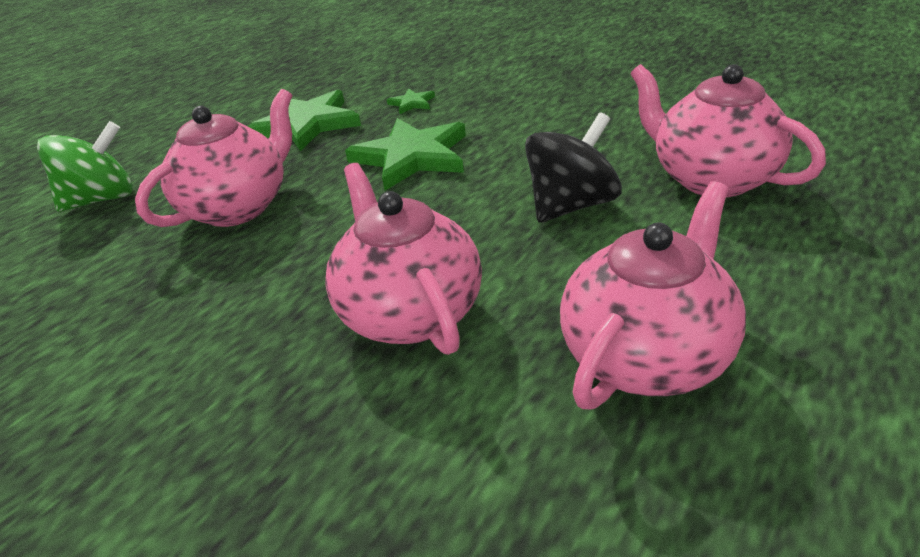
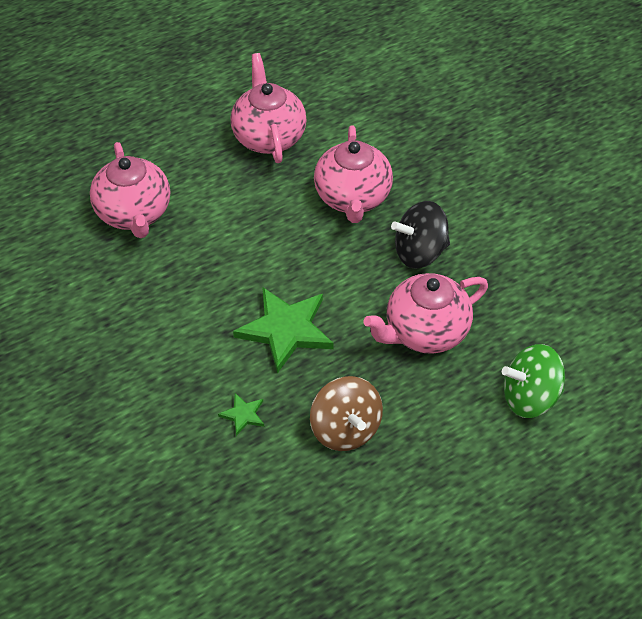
camera: 160 degrees left, 15 degrees up
(307, 124) = (345, 429): green star -> brown spinning top
(571, 205) = (225, 230): black spinning top -> black spinning top (420, 252)
(647, 355) = (268, 136): pink teapot -> pink teapot turned 105 degrees clockwise

